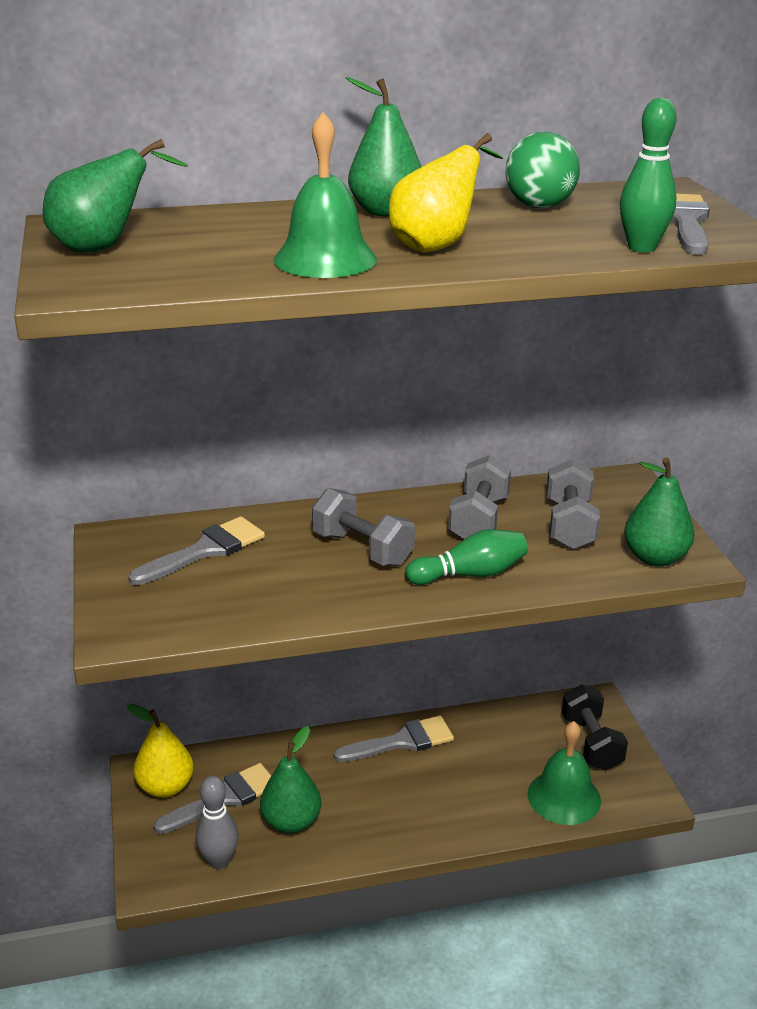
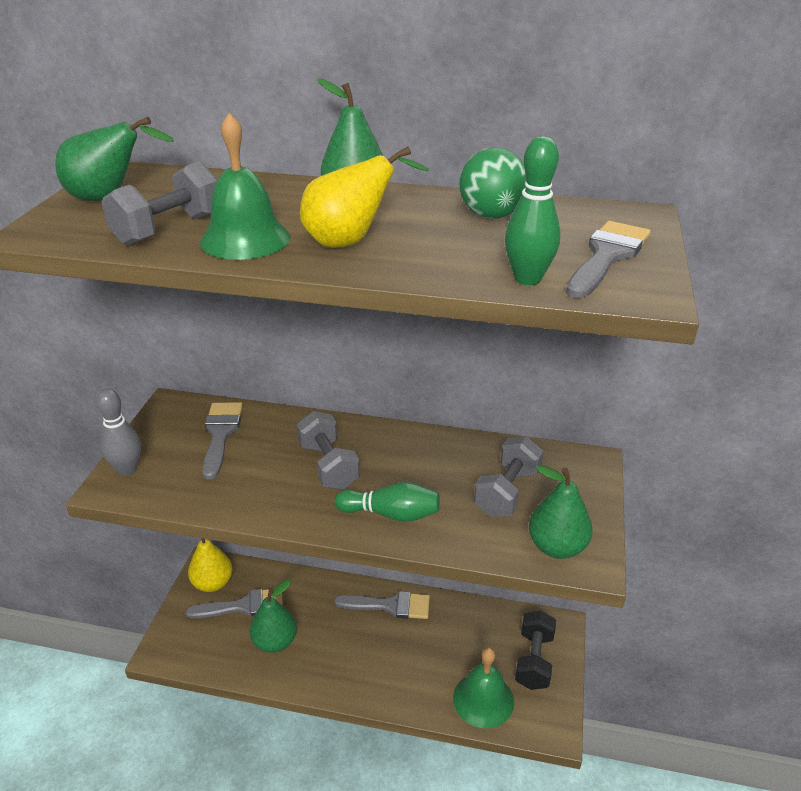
camera: 25 degrees right, 5 degrees up
(205, 550) = (220, 434): grey brush -> grey brush turned 75 degrees counterclockwise
(219, 861) = (211, 653): grey bowling pin -> grey bowling pin (127, 469)
(479, 520) = (437, 465): grey dumbbell -> grey dumbbell (169, 229)

